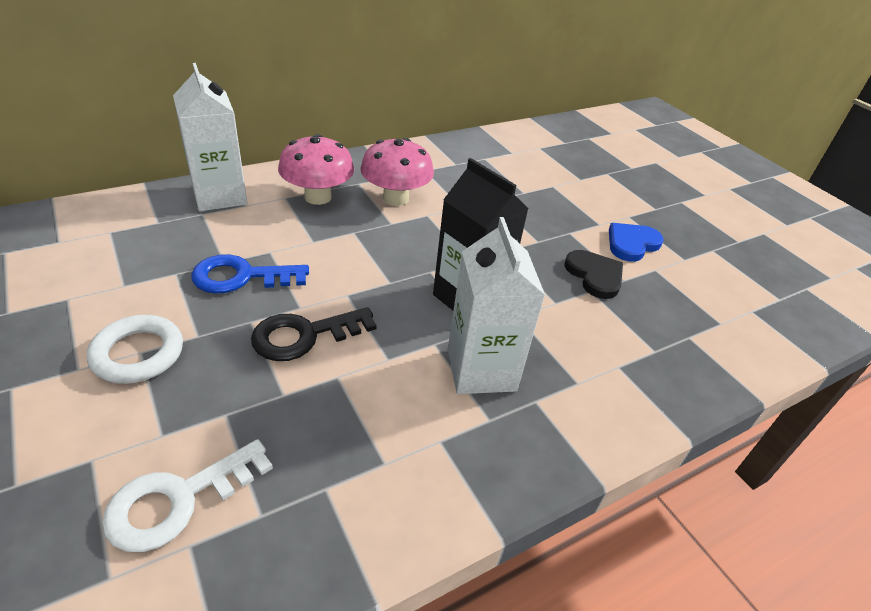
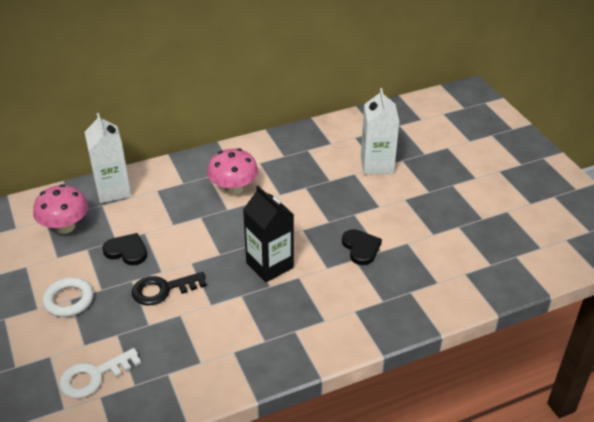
camera: 10 degrees right, 0 degrees up
(241, 277) = (126, 251): blue key -> black heart
(318, 197) = (179, 189): pink mushroom -> pink mushroom (65, 227)
(481, 369) = (266, 311): white carton -> white carton (377, 164)
(632, 244) = (397, 222): blue heart -> none

